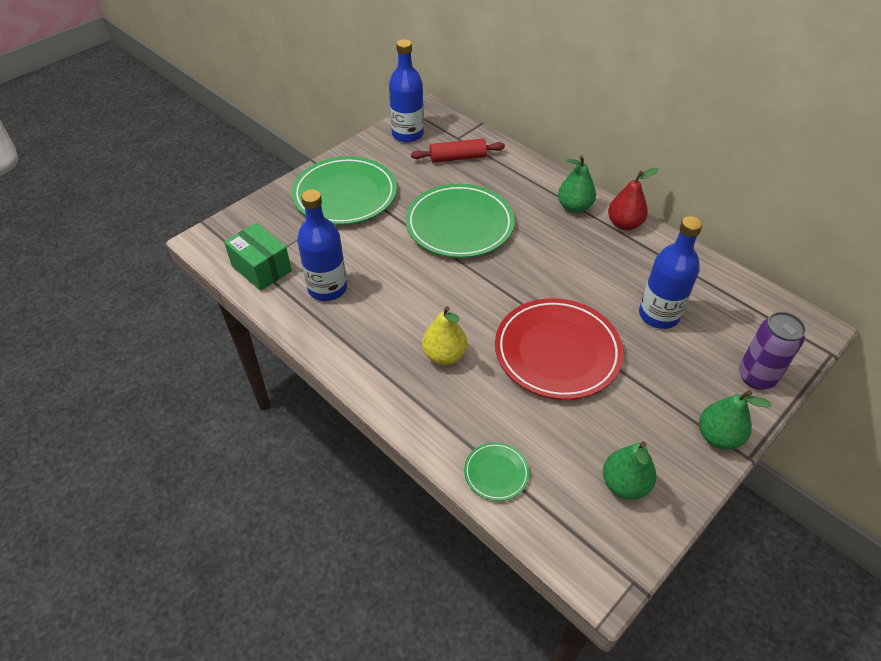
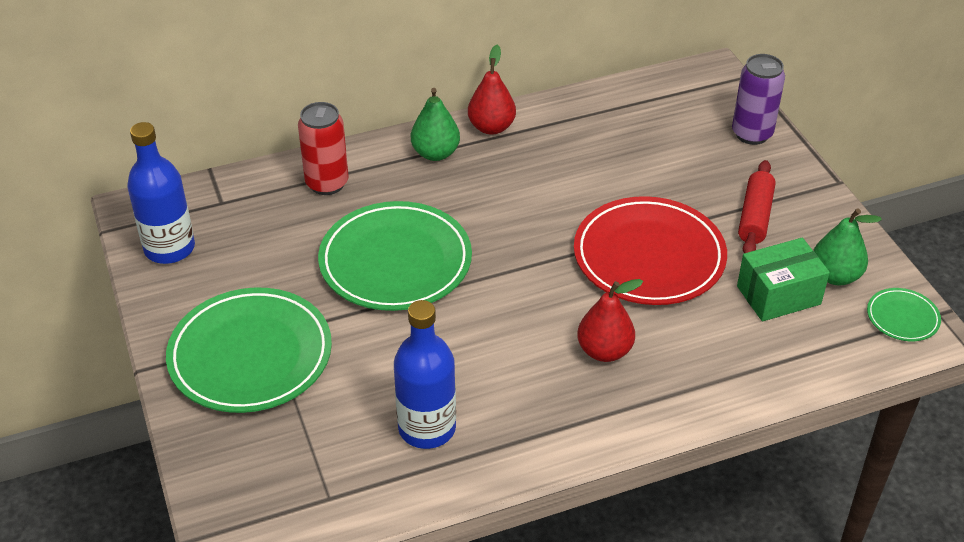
camera: 65 degrees left, 5 degrees down
(261, 268) = (340, 491): green box -> green box (778, 295)
(444, 355) = (604, 351): yellow pear -> red pear
(457, 158) = (263, 217): red rolling pin -> red rolling pin (755, 217)
(496, 473) = (784, 365): green plate -> green plate (902, 317)
(506, 171) = (327, 183): none -> red can
(658, 315) = (640, 161): blue bottle -> none
(718, 436) = (808, 190): green pear -> none

